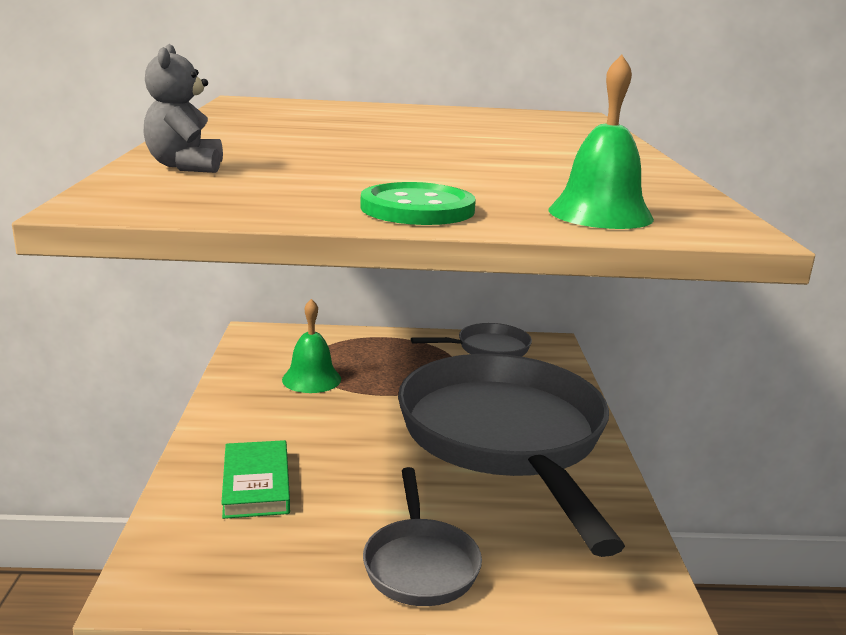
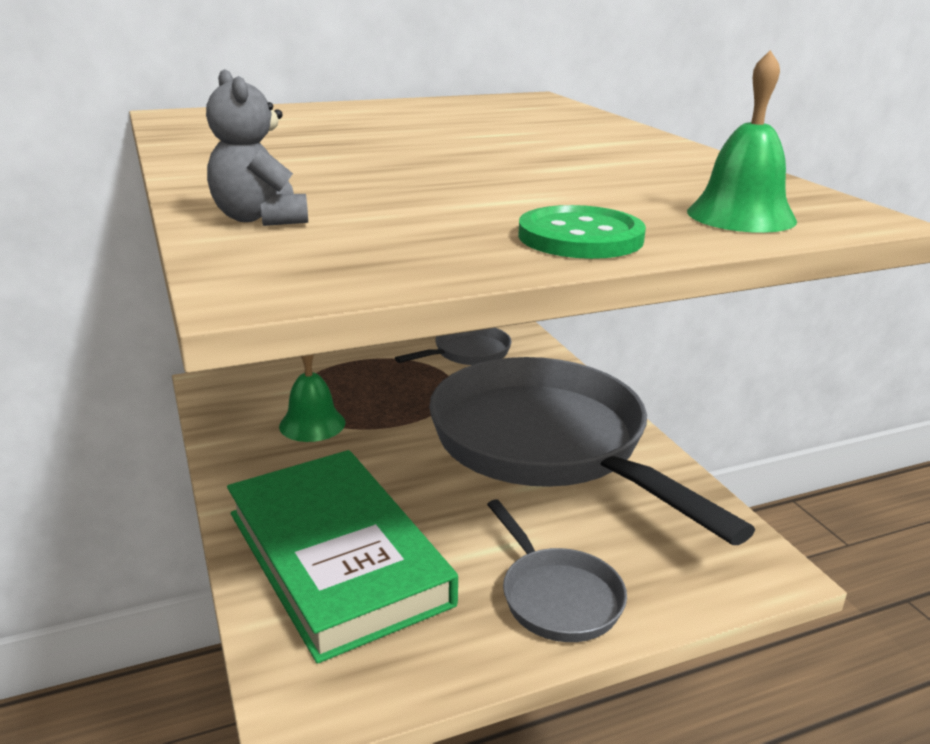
camera: 20 degrees left, 5 degrees up
(256, 484) = (336, 557): green book -> green book, size x2.02

